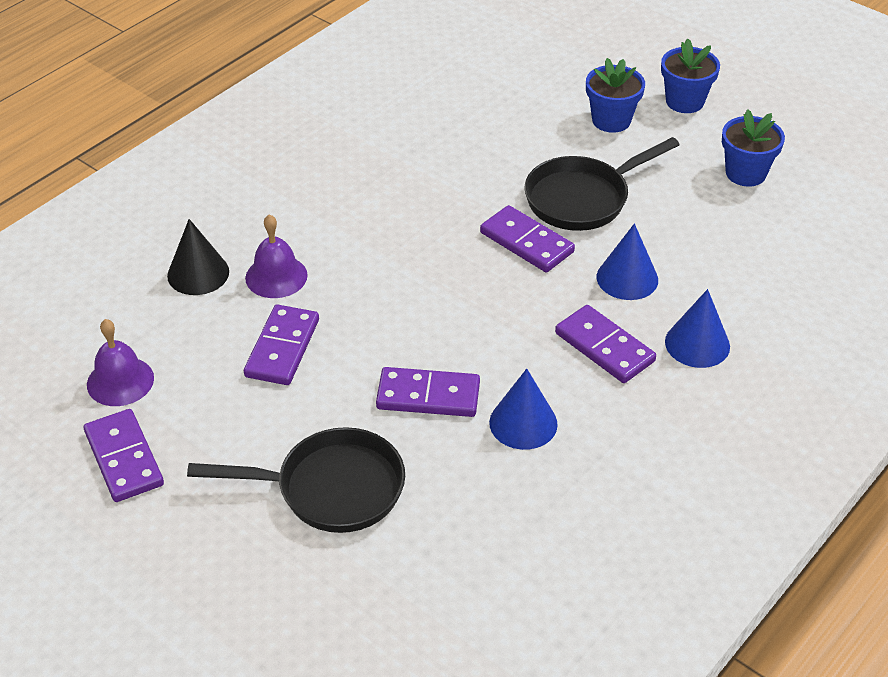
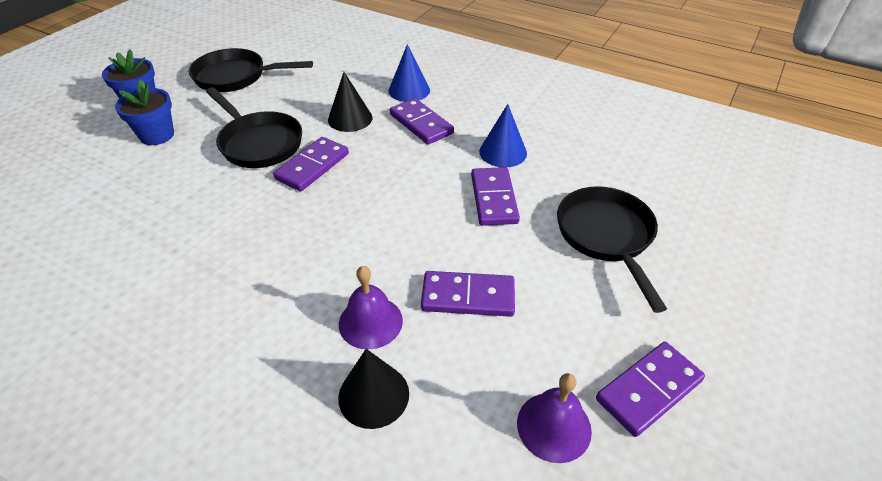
camera: 100 degrees left, 0 degrees up
(604, 347) = (421, 124): purple domino -> purple domino turned 75 degrees counterclockwise
(627, 278) = (350, 118): blue cone -> black cone
(745, 173) = (236, 77): blue flower pot -> black pan

